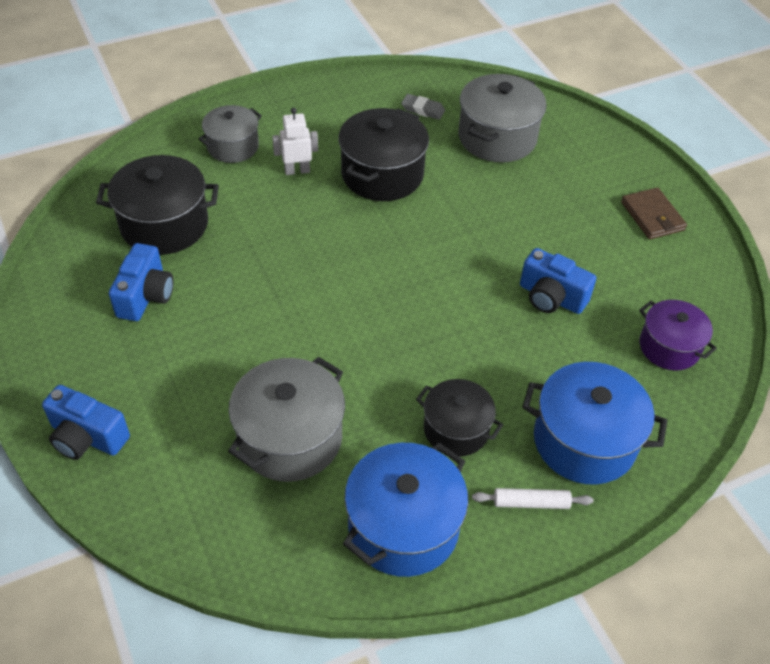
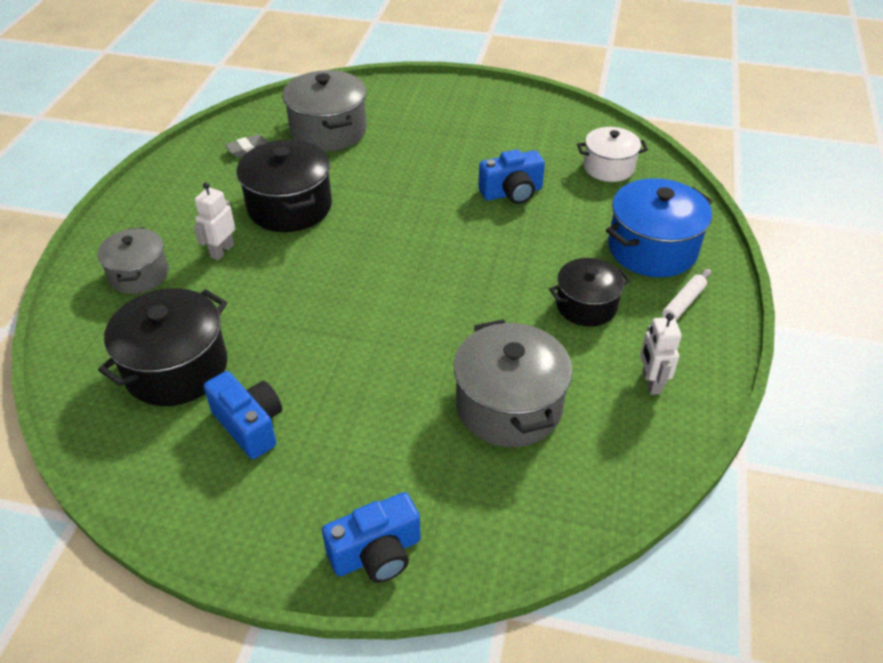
camera: 50 degrees left, 5 degrees down
(403, 526) = (651, 382): blue pot -> white robot
(652, 216) = (490, 109): brown wallet -> none
(669, 347) = (608, 167): purple pot -> white pot

